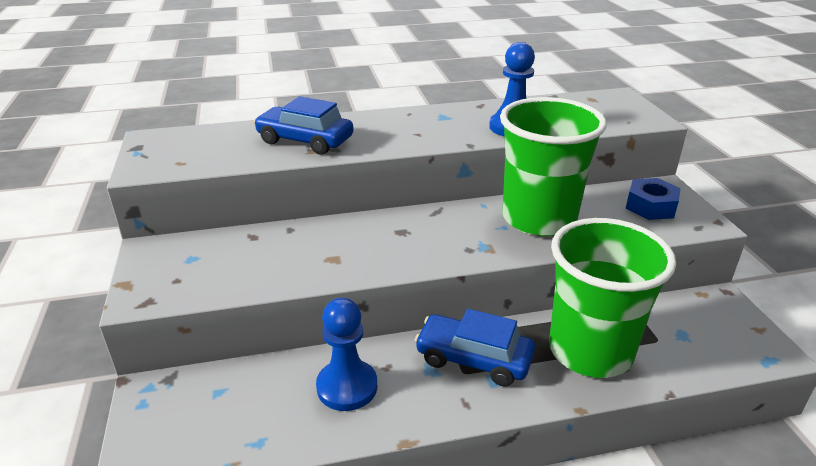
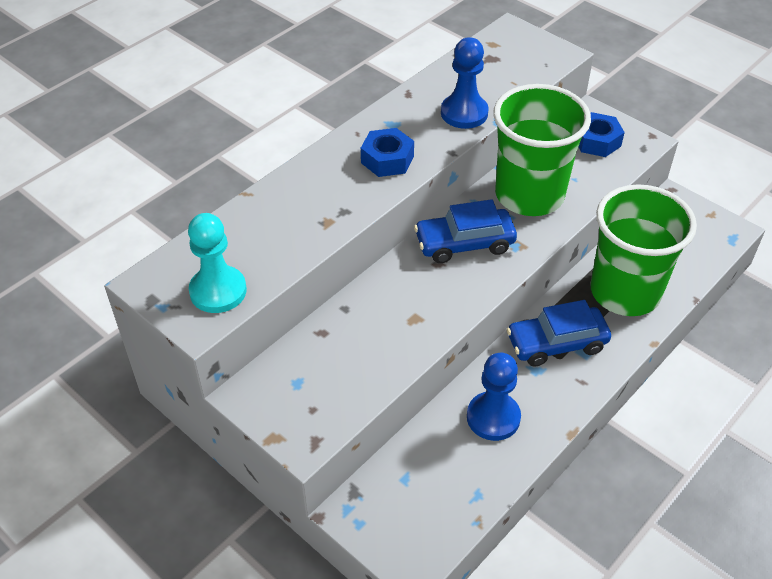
camera: 35 degrees left, 15 degrees up
(182, 158) = (218, 291): none -> turquoise pawn
(305, 141) = (305, 214): blue car -> blue car (464, 243)
(410, 133) = (387, 159): none -> blue nut

